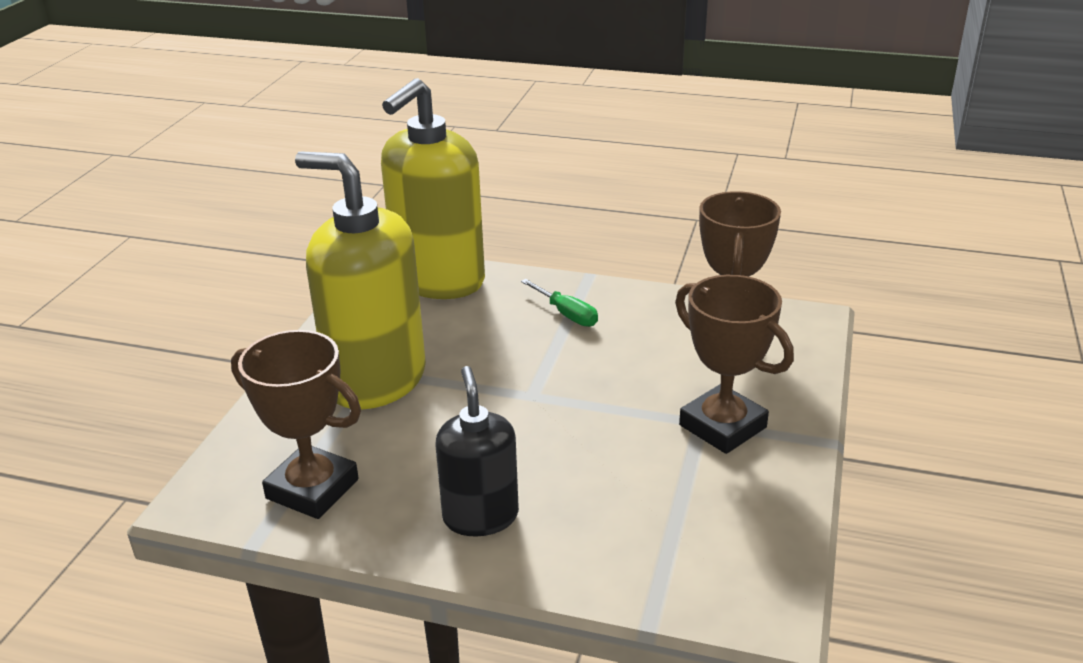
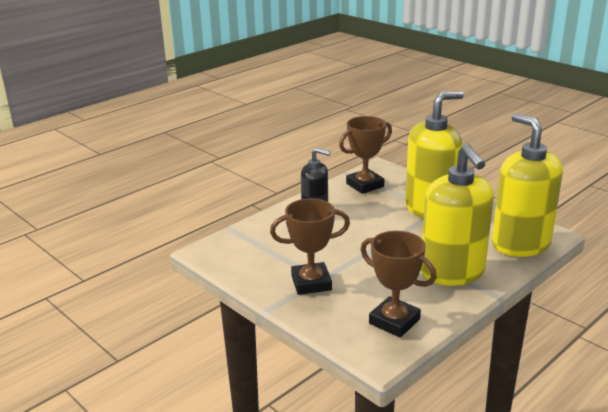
camera: 120 degrees right, 5 degrees down
(566, 314) = (452, 272): green screwdriver -> yellow soap dispenser

